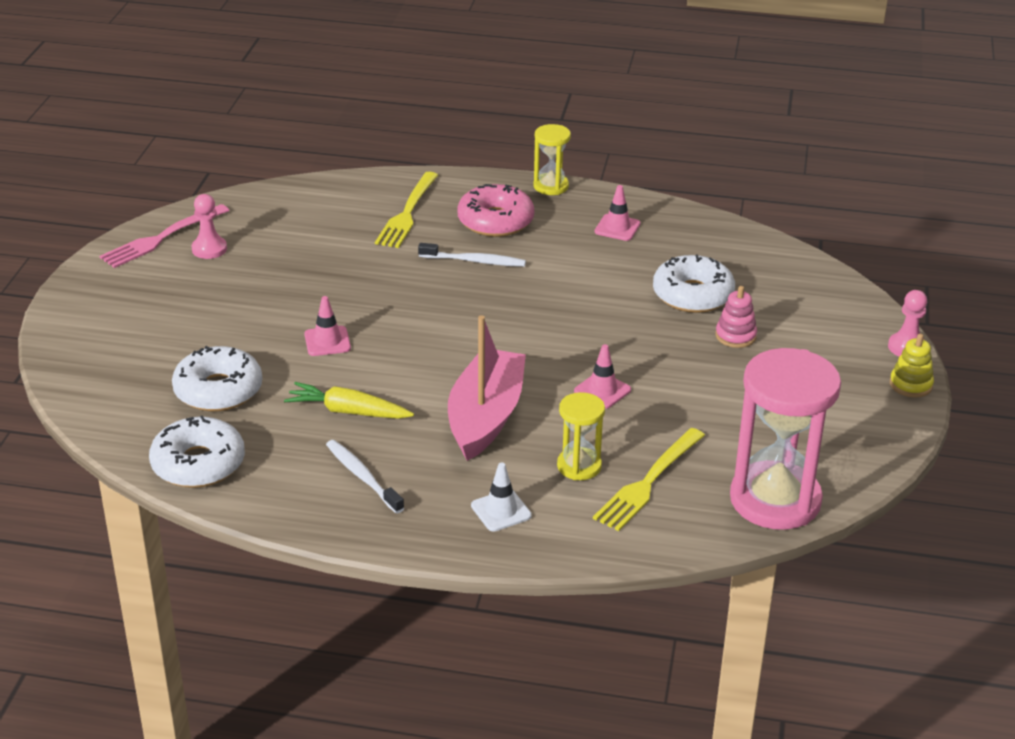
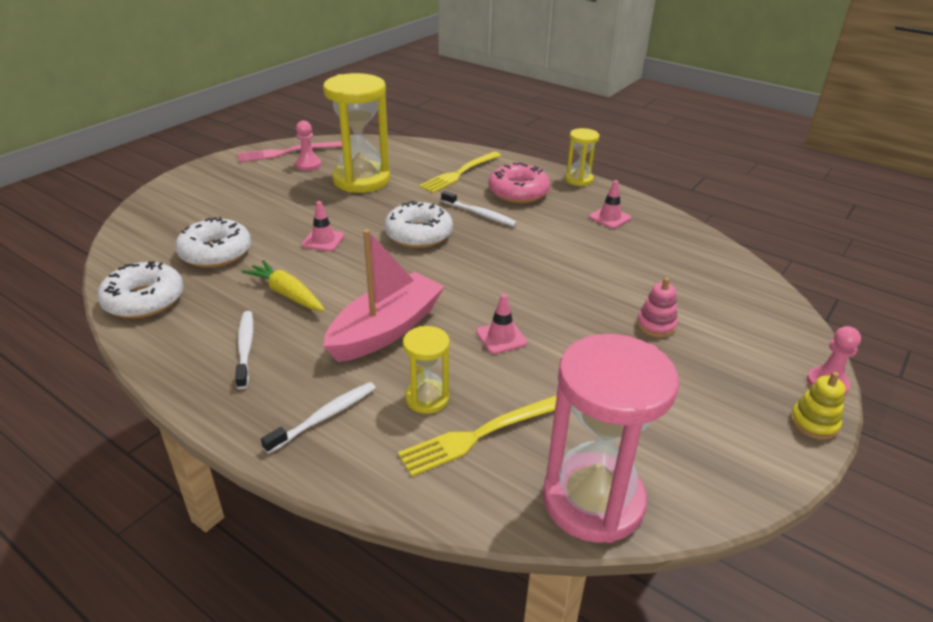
camera: 25 degrees right, 0 degrees up
(297, 253) = (361, 180): none -> yellow hourglass
(501, 511) = (324, 417): white traffic cone -> white toothbrush
(692, 295) = (639, 281): white donut -> white donut (418, 234)

